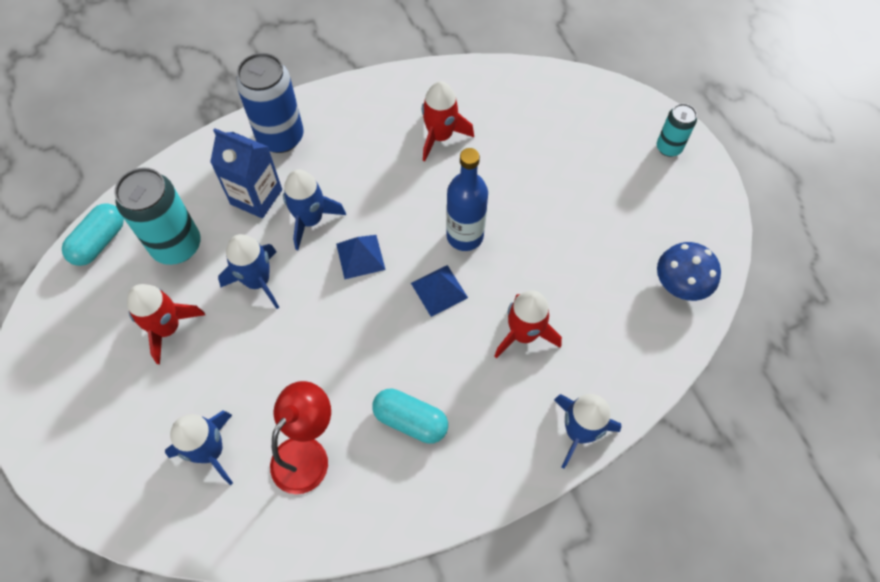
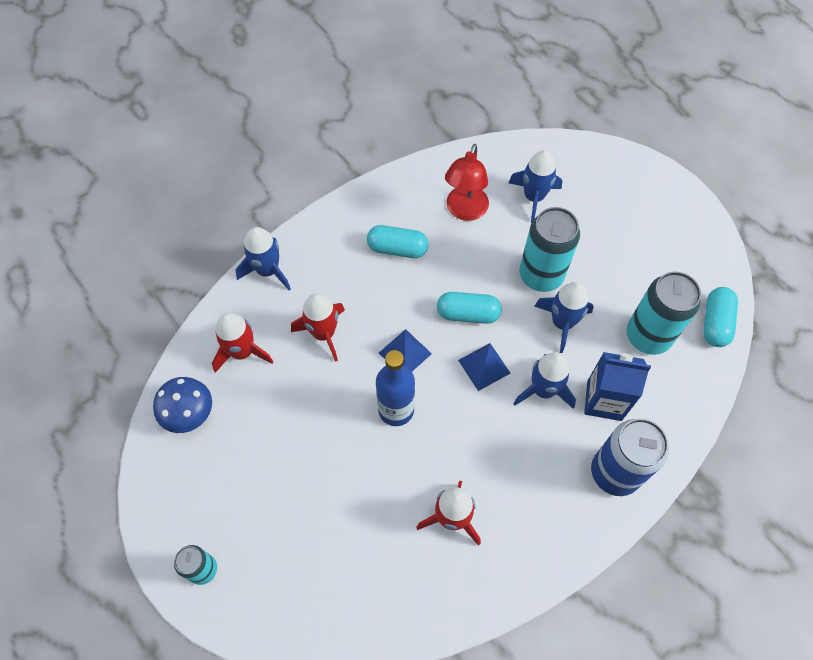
camera: 165 degrees right, 0 degrees up
(167, 328) = (613, 269): red rocket -> red rocket (242, 352)
(254, 341) = (541, 275): none -> turquoise can
(356, 316) = (468, 314): none -> turquoise capsule

